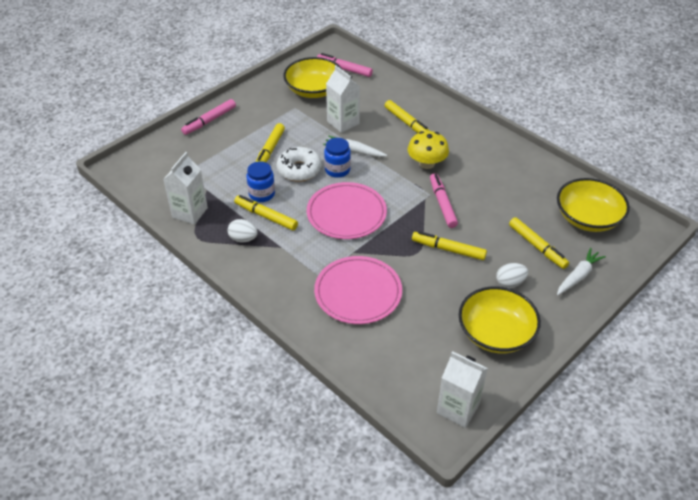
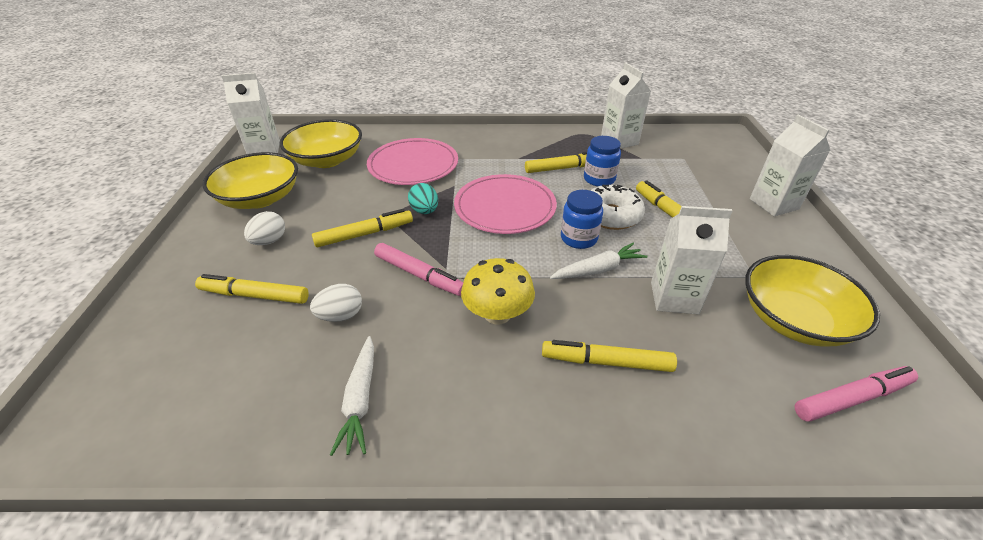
camera: 135 degrees right, 5 degrees down
(209, 121) = (773, 204): pink marker -> white carton
(243, 239) = (552, 148): white egg -> white egg (341, 316)
(396, 243) = (424, 211): none -> turquoise egg
(578, 276) = (180, 291): white carrot -> white carrot (360, 400)
(588, 218) = (186, 385): yellow bowl -> yellow bowl (327, 160)

